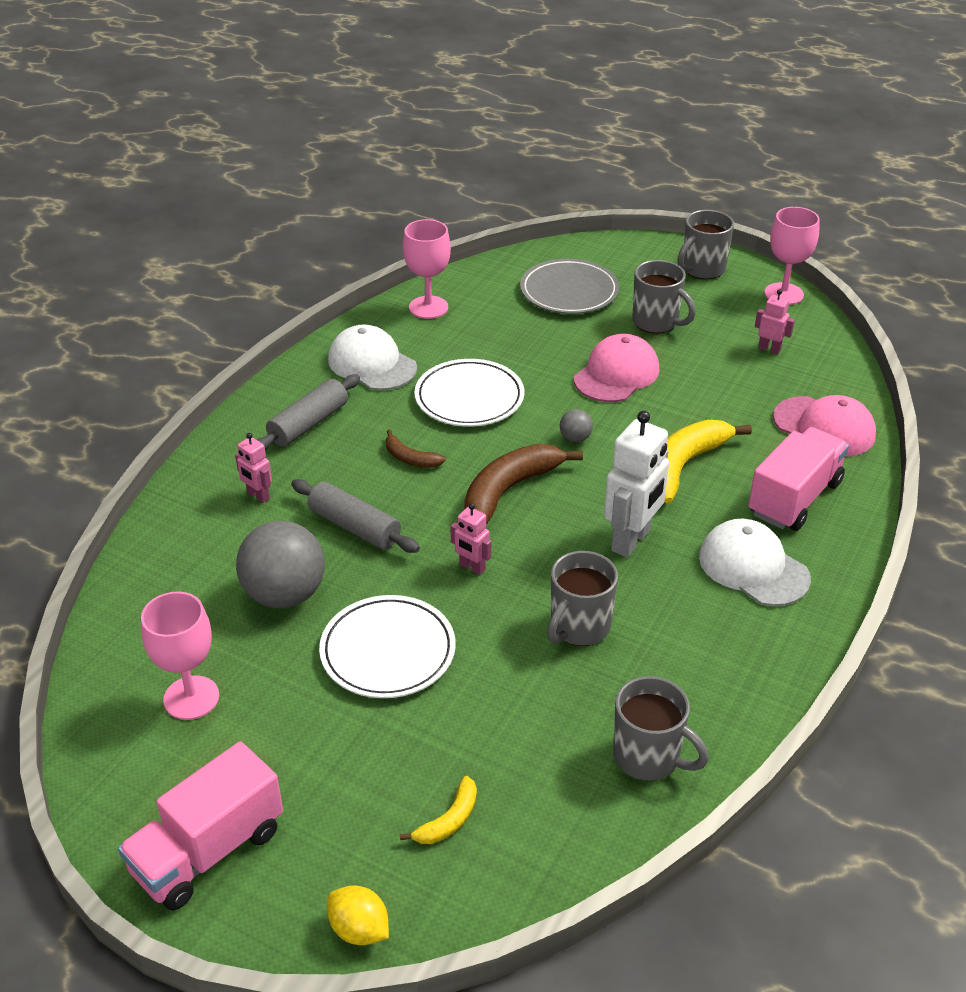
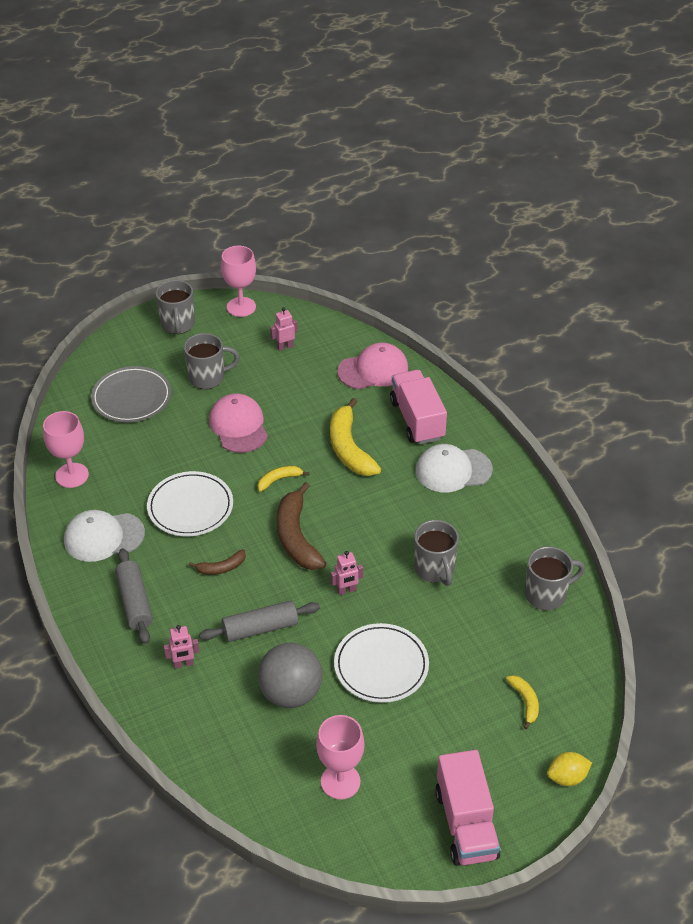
camera: 55 degrees left, 5 degrees up
(575, 438) = (279, 480): grey ball -> yellow banana
(631, 541) = (388, 507): white robot -> none

